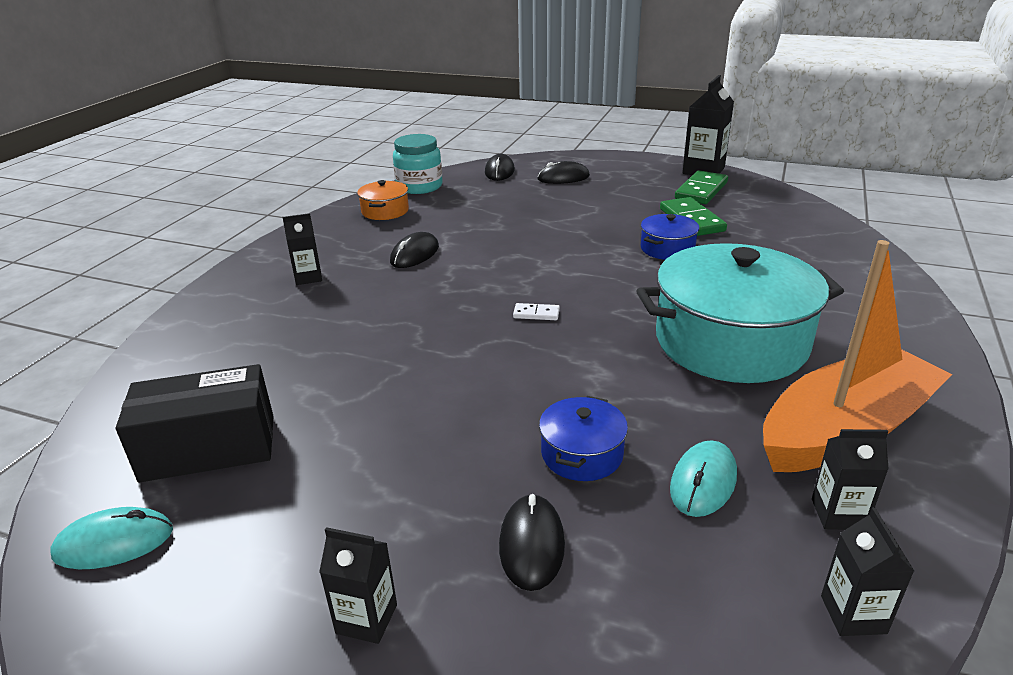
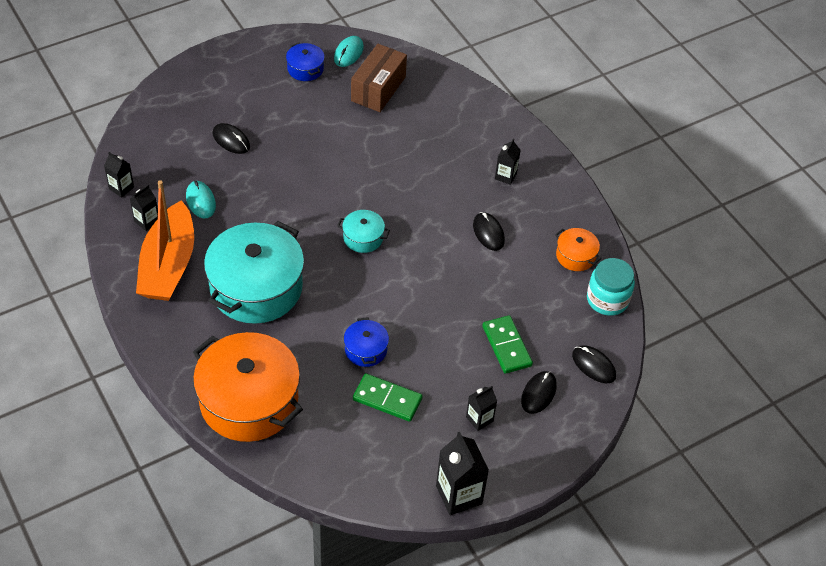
camera: 125 degrees right, 20 degrees up
(209, 448) = (378, 89): black box -> brown box
(366, 619) = (249, 91): black carton -> black carton (479, 419)
(536, 314) = (363, 238): white domino -> turquoise pot
(582, 454) = (253, 181): blue pot -> blue pot (305, 69)
(701, 191) = (424, 453): green domino -> green domino (506, 346)
(841, 272) = (249, 401): none -> orange pot

